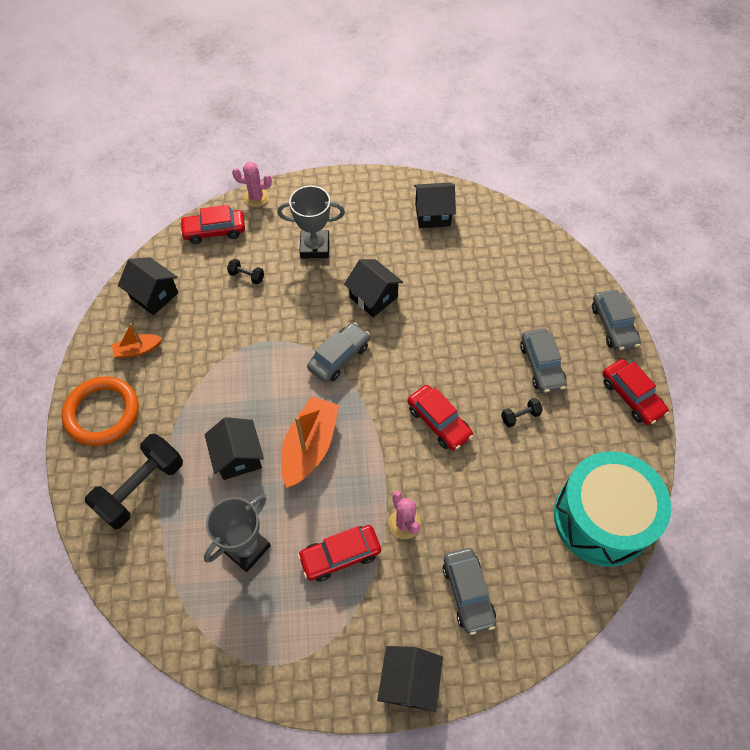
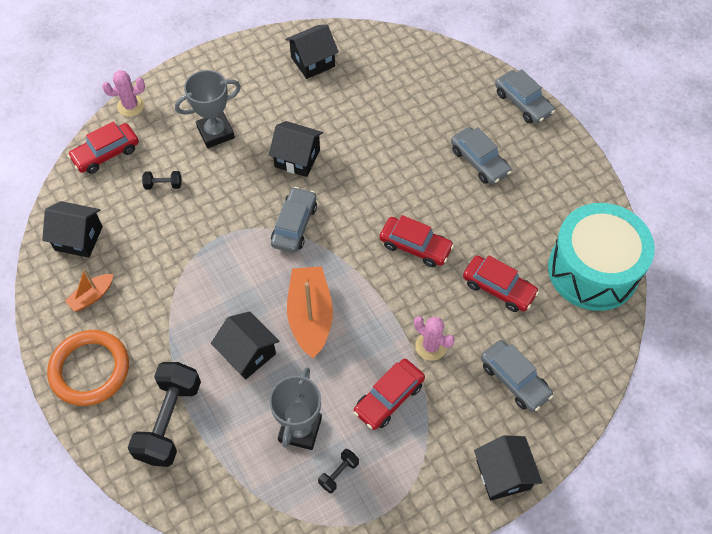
camera: 25 degrees left, 0 degrees up
(520, 416) = (483, 213): black dumbbell -> black dumbbell (338, 473)
(631, 396) = (567, 158): red car -> red car (498, 288)

